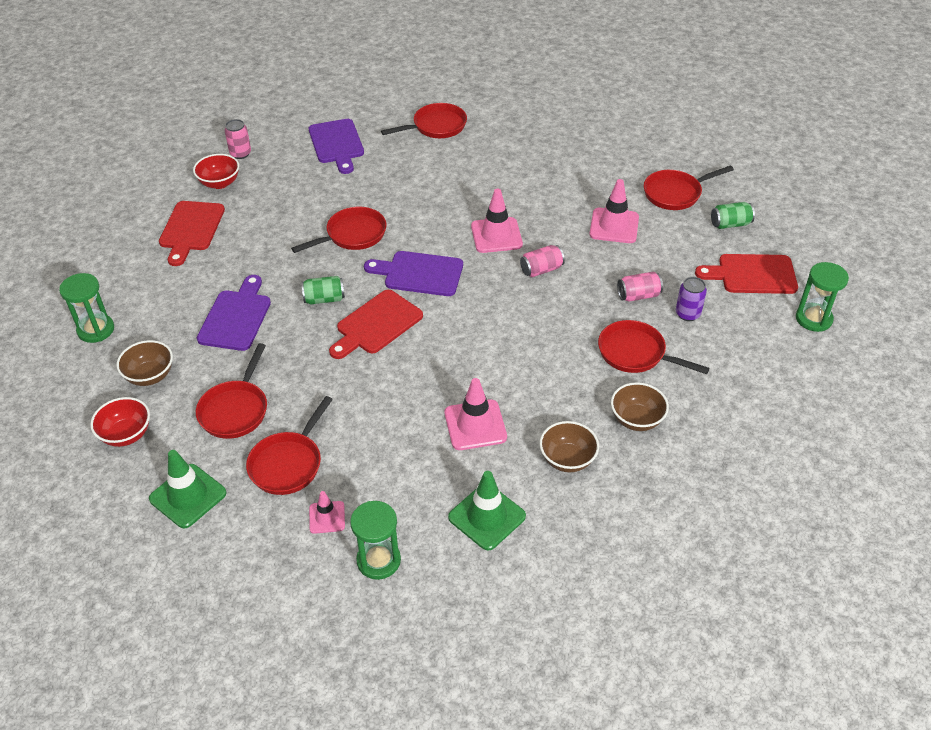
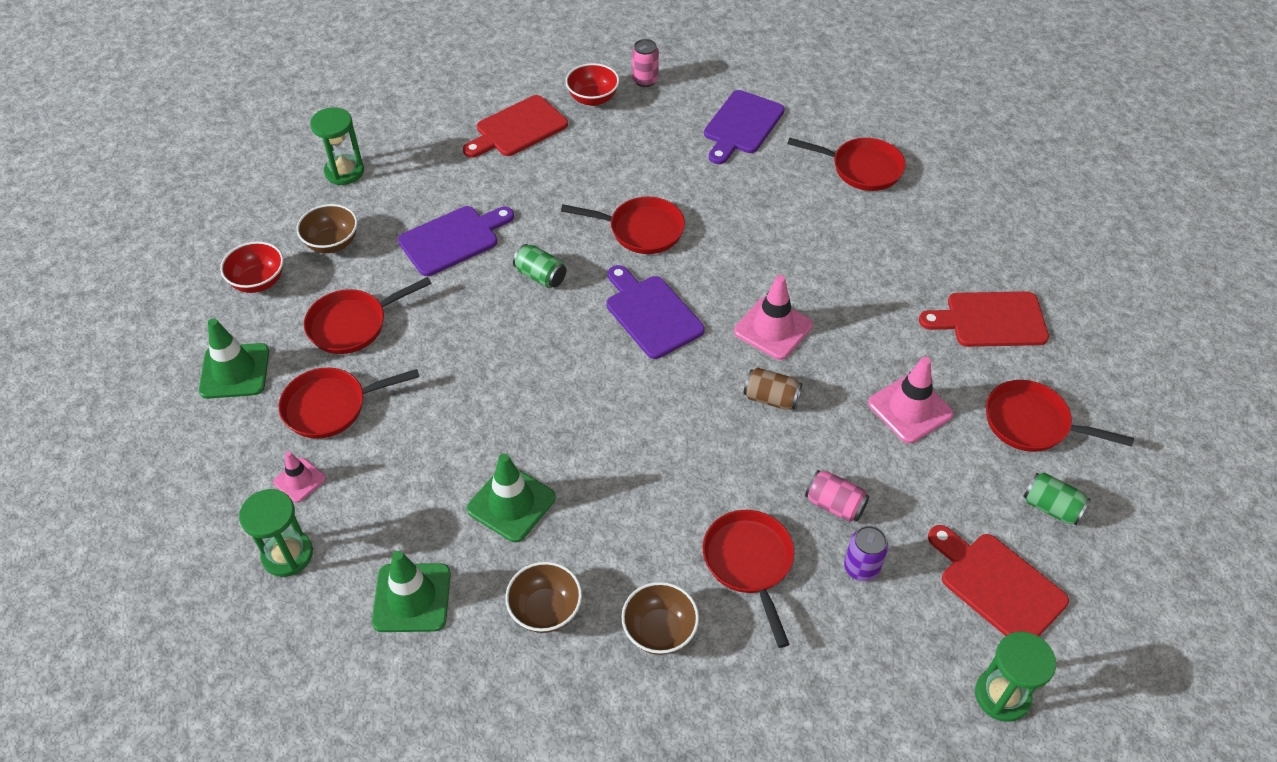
camera: 45 degrees right, 5 degrees up
(376, 324) = (552, 335): red cutting board -> red cutting board (990, 320)
(475, 425) = (511, 503): pink traffic cone -> green traffic cone
(541, 270) = (771, 398): pink can -> brown can

